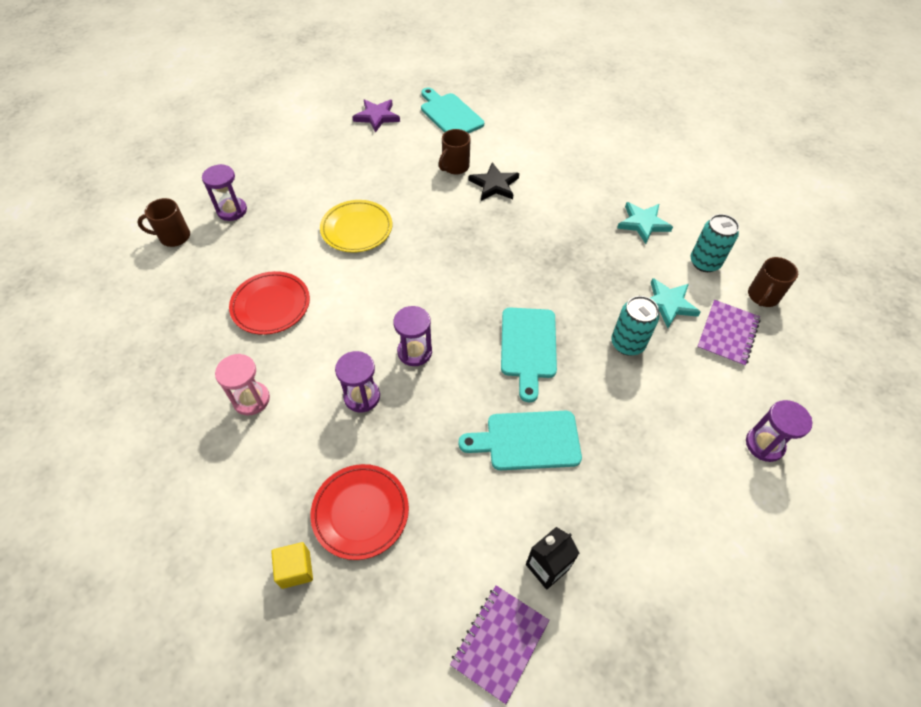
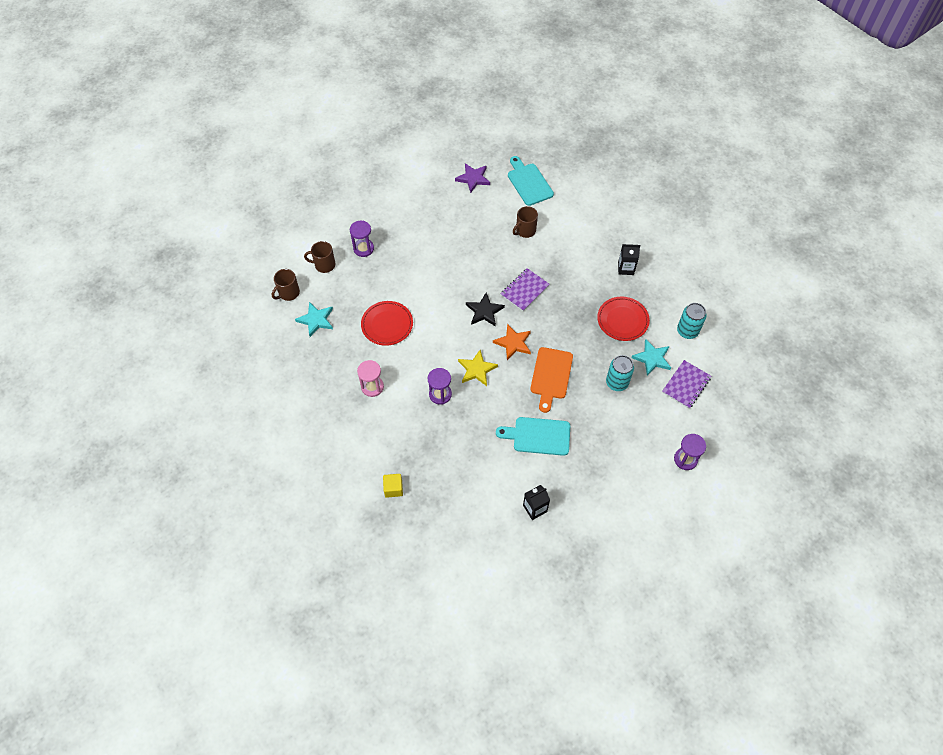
camera: 10 degrees right, 5 degrees up
(357, 229) = (448, 274): yellow plate -> none
(360, 512) = (432, 463): red plate -> red plate (622, 320)
(414, 352) = (477, 369): purple hourglass -> yellow star
(463, 308) = (513, 343): none -> orange star
(494, 185) = (551, 249): black star -> black star (484, 311)
(500, 643) = (501, 542): purple notebook -> purple notebook (525, 290)
(528, 346) = (551, 376): turquoise cutting board -> orange cutting board
(598, 196) = (625, 268): none -> black carton
(643, 223) = (652, 295): turquoise star -> turquoise star (316, 320)
(762, 296) = (720, 361): brown mug -> brown mug (288, 293)

